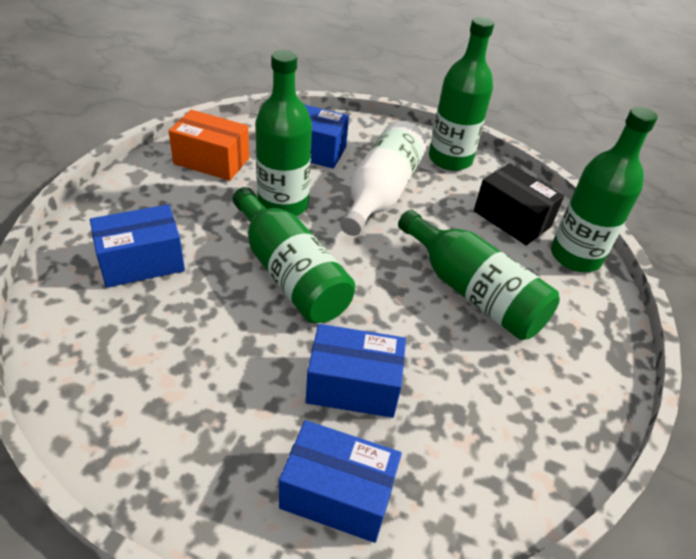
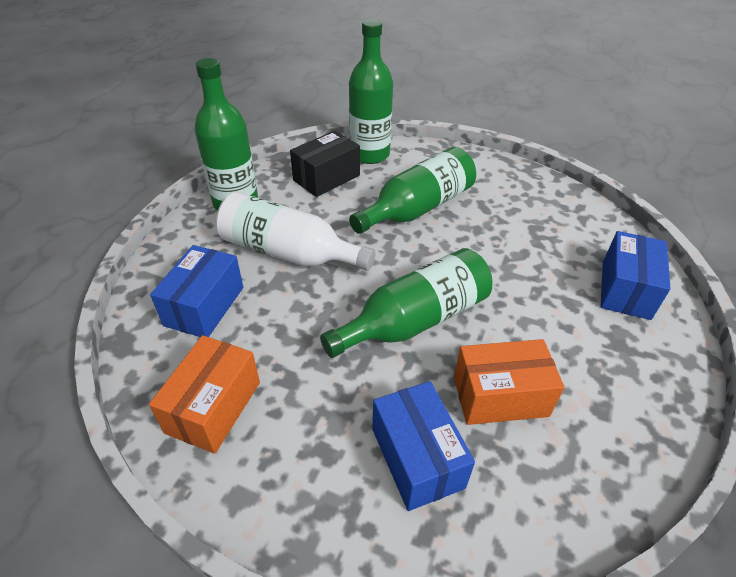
camera: 85 degrees left, 0 degrees up
(189, 325) = (500, 396): none -> orange box
(283, 204) = (307, 329): green bottle -> none
(353, 386) = (532, 279): blue box -> none

